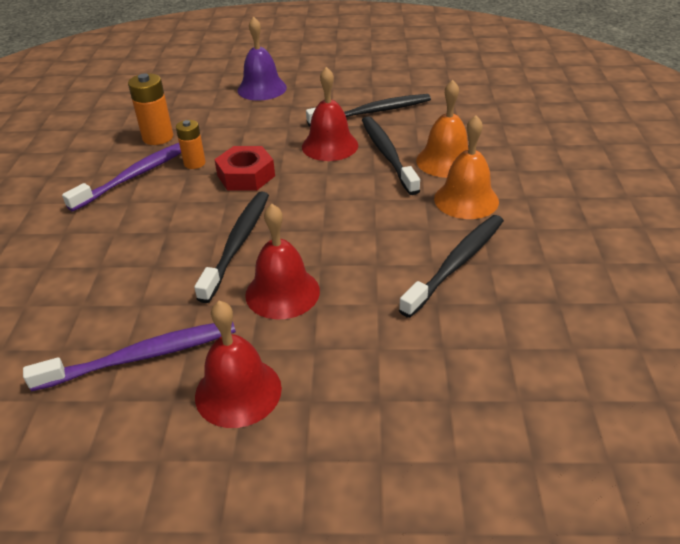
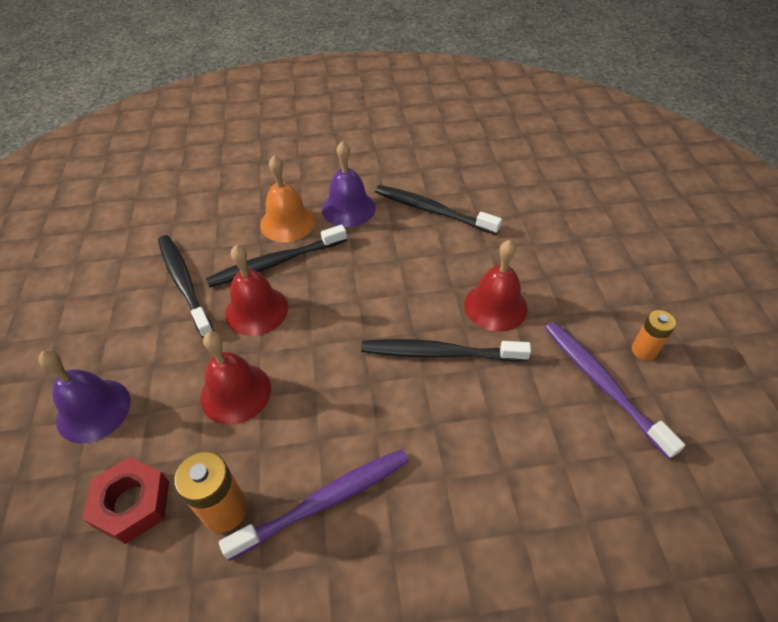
camera: 100 degrees left, 10 degrees up
(136, 175) = (325, 501): purple toothbrush -> purple toothbrush turned 120 degrees clockwise
(194, 163) = (294, 438): orange battery -> orange battery (644, 350)
(238, 391) = (605, 311): red bell -> red bell (235, 393)
(246, 176) = (320, 375): red nut -> red nut (132, 504)
(466, 200) = (348, 208): orange bell -> purple bell

